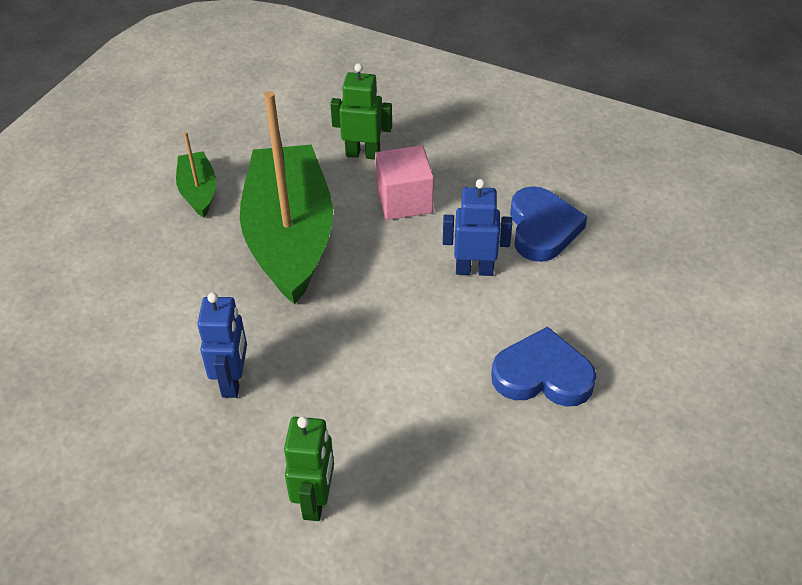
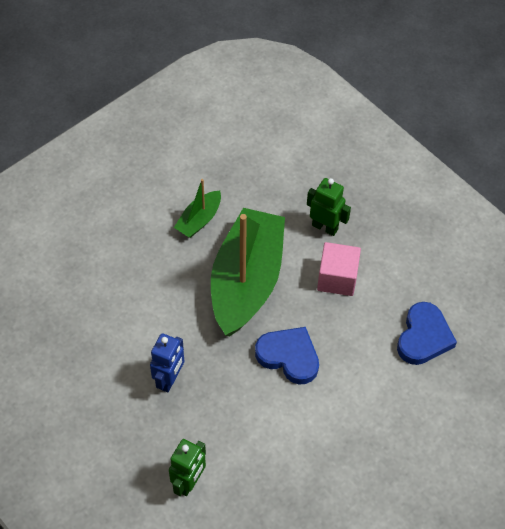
camera: 20 degrees right, 10 degrees up
(198, 191) = (199, 220): green boat -> green boat turned 150 degrees counterclockwise
(474, 270) = (360, 353): blue robot -> none
(542, 375) = (368, 451): blue heart -> blue heart (289, 356)

